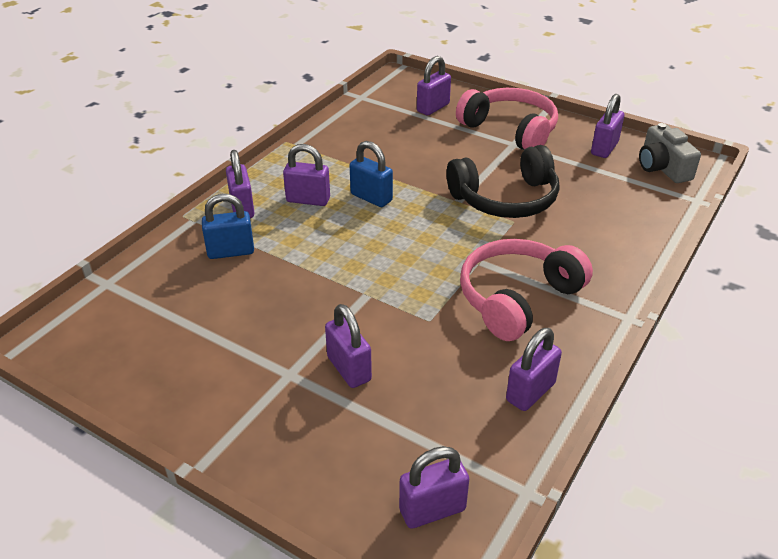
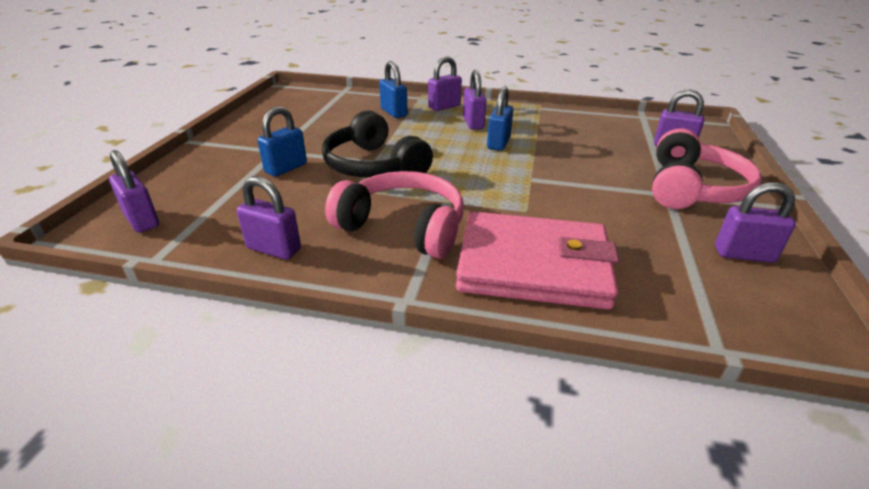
camera: 70 degrees right, 5 degrees down
(349, 369) = (286, 168): purple padlock -> blue padlock
(505, 199) = (559, 202): black headphones -> black headphones (374, 166)
(596, 242) = (533, 266): none -> pink wallet
(662, 168) = (763, 309): grey camera -> none

